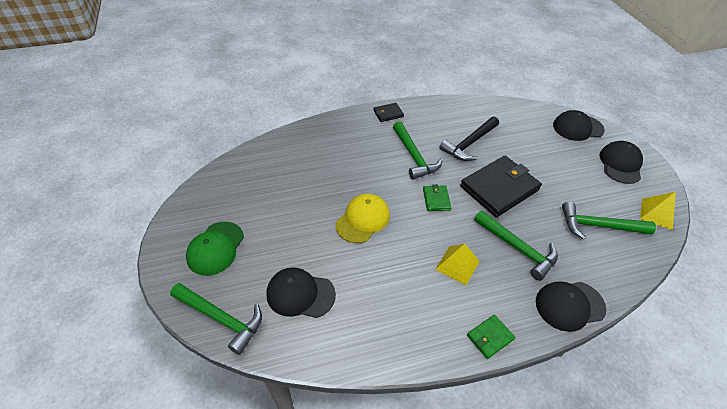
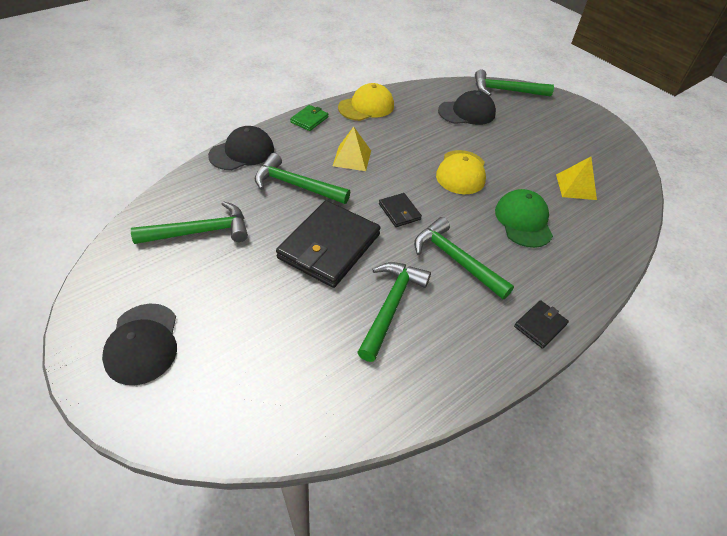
camera: 155 degrees right, 0 degrees up
(215, 248) = (559, 123): green cap -> green cap (523, 221)
(413, 341) = (366, 107): none -> yellow cap
(436, 199) = (399, 212): green wallet -> black wallet
(469, 143) = (391, 306): black hammer -> green hammer
(577, 128) = (207, 411): black cap -> none
(657, 214) = (113, 269): yellow pyramid -> yellow pyramid (575, 187)

